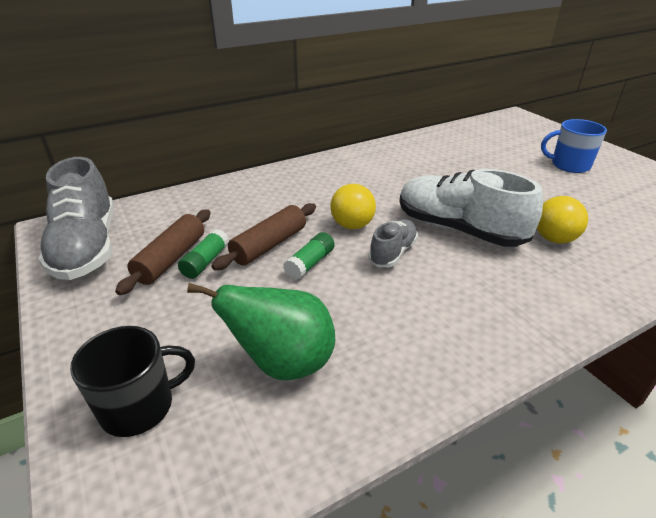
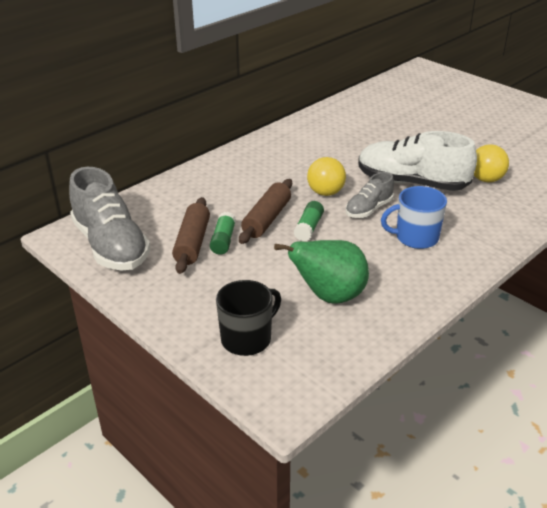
camera: 15 degrees left, 0 degrees up
(393, 253) = (369, 209): grey shoe -> grey shoe turned 150 degrees counterclockwise
(569, 165) = (481, 113): blue mug -> blue mug (415, 237)

